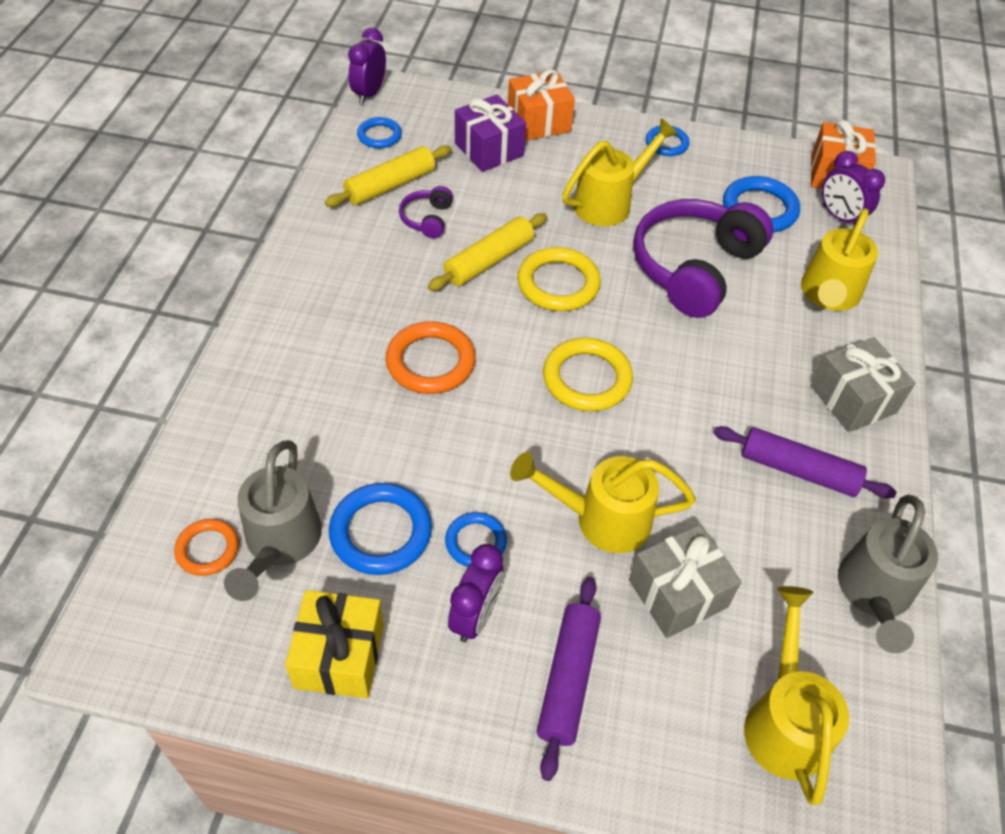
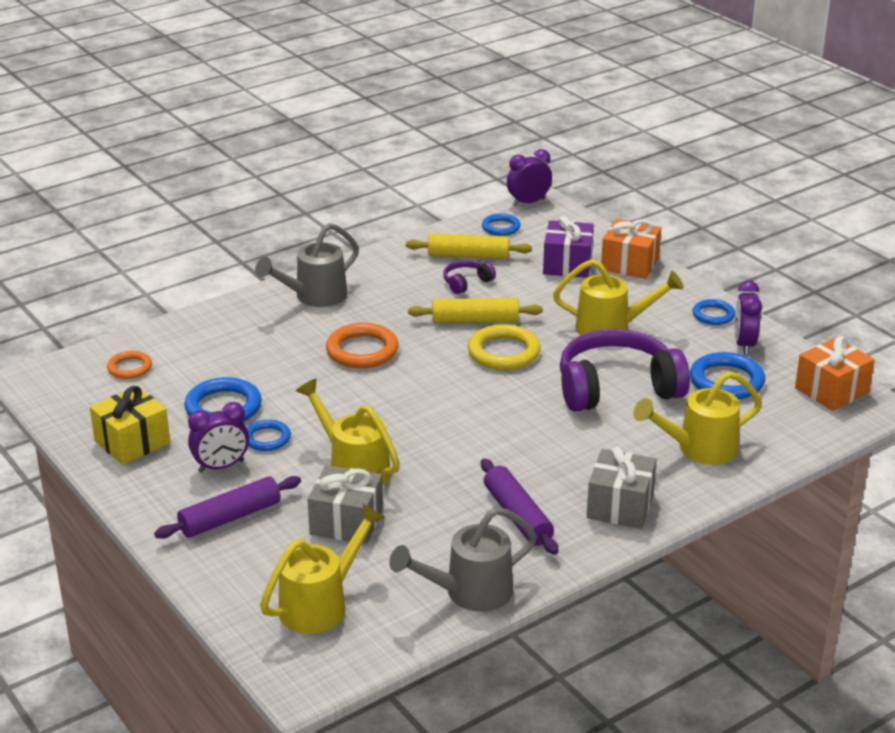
camera: 45 degrees right, 20 degrees down
(280, 543) = (167, 384): grey watering can -> grey watering can (315, 296)
(587, 378) = (447, 405): yellow ring -> none
(839, 217) = (789, 414): purple clock -> purple clock (744, 344)

